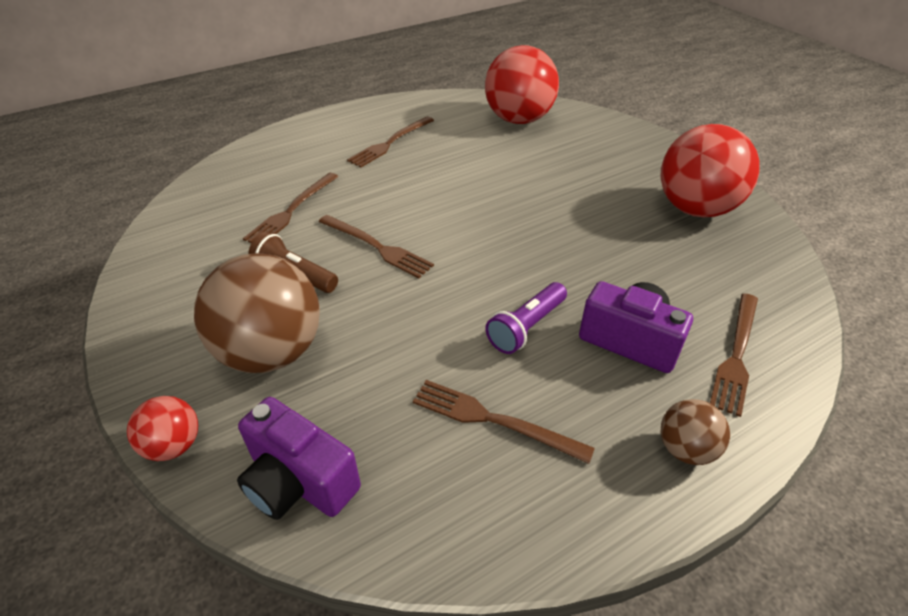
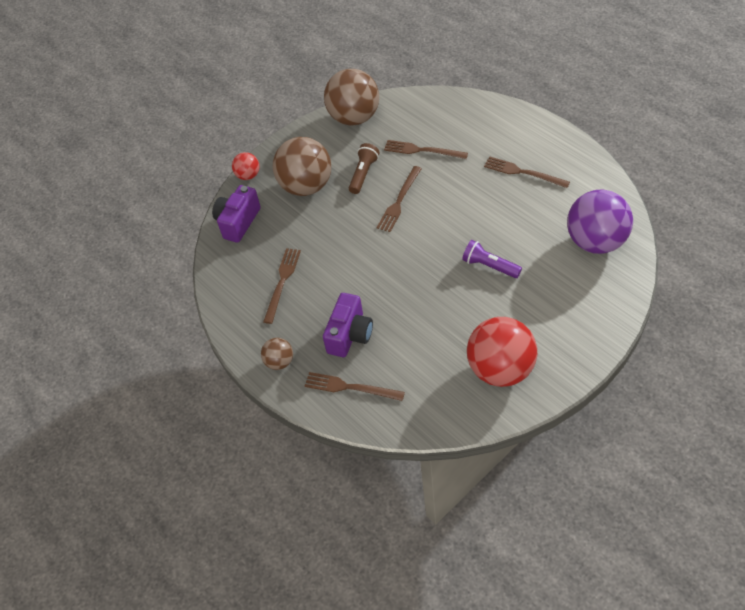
camera: 85 degrees right, 10 degrees up
(158, 268) = (354, 117): none -> brown ball
(518, 119) = (595, 241): red ball -> purple ball
(526, 327) = (348, 285): purple flashlight -> purple flashlight (489, 266)

